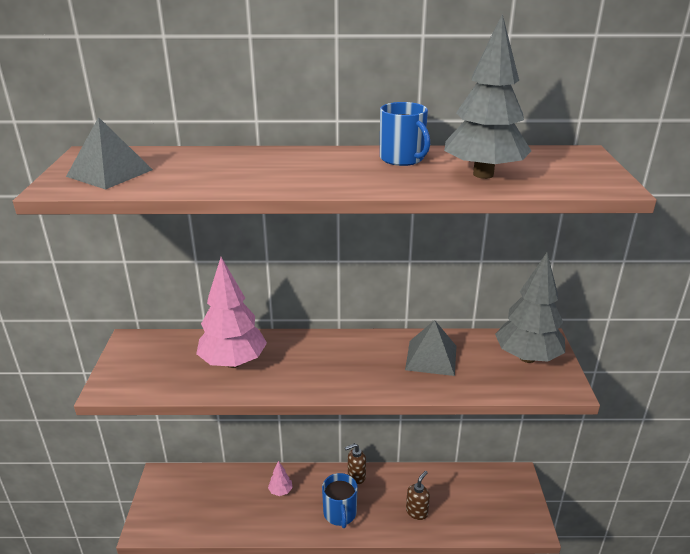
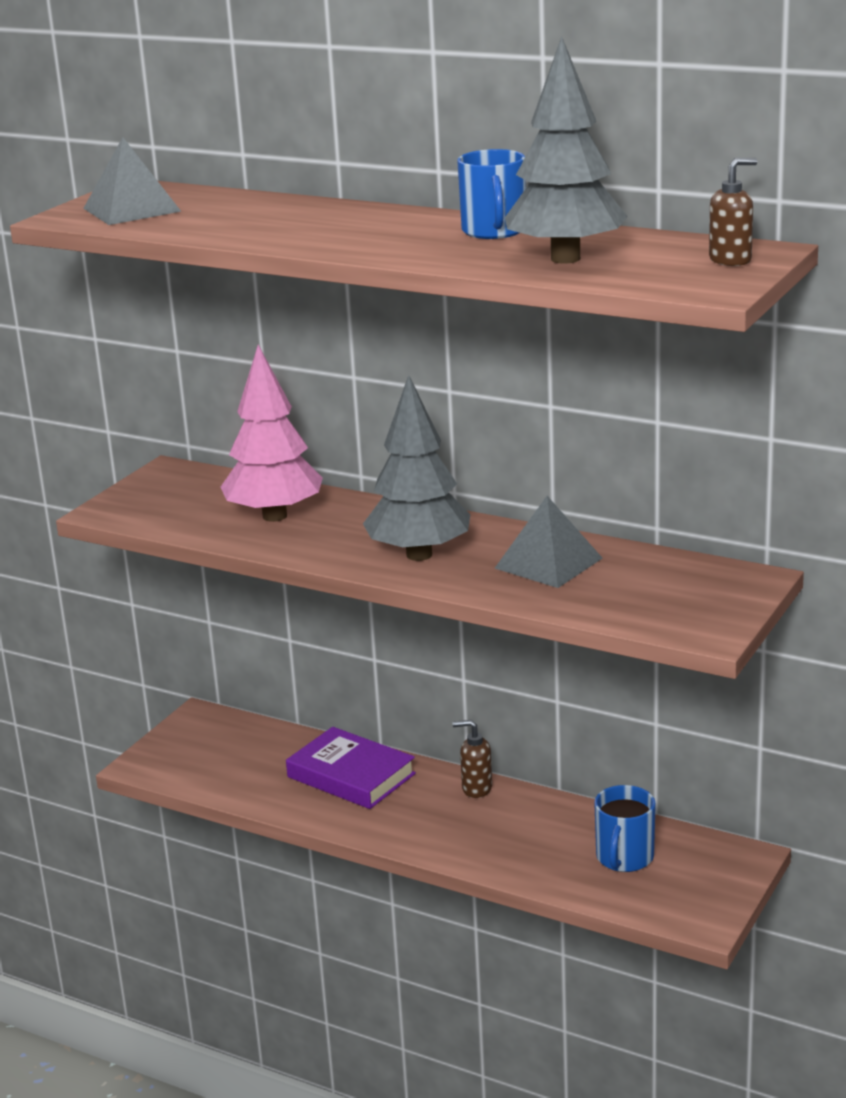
camera: 30 degrees right, 5 degrees down
(280, 491) = (351, 775): pink tree -> purple book
(340, 513) = (416, 822): blue mug -> blue mug (624, 858)
(417, 512) = (533, 852): brown soap dispenser -> brown soap dispenser (730, 260)
(527, 357) = (695, 591): grey tree -> grey tree (419, 555)

